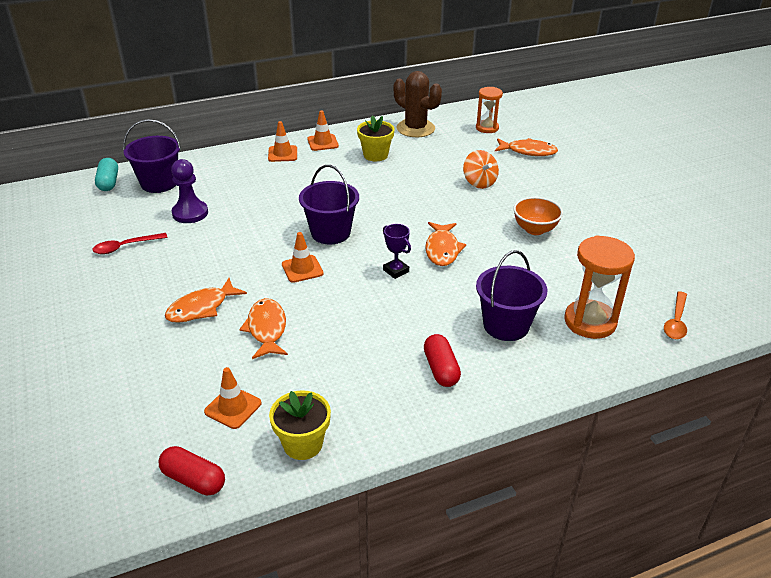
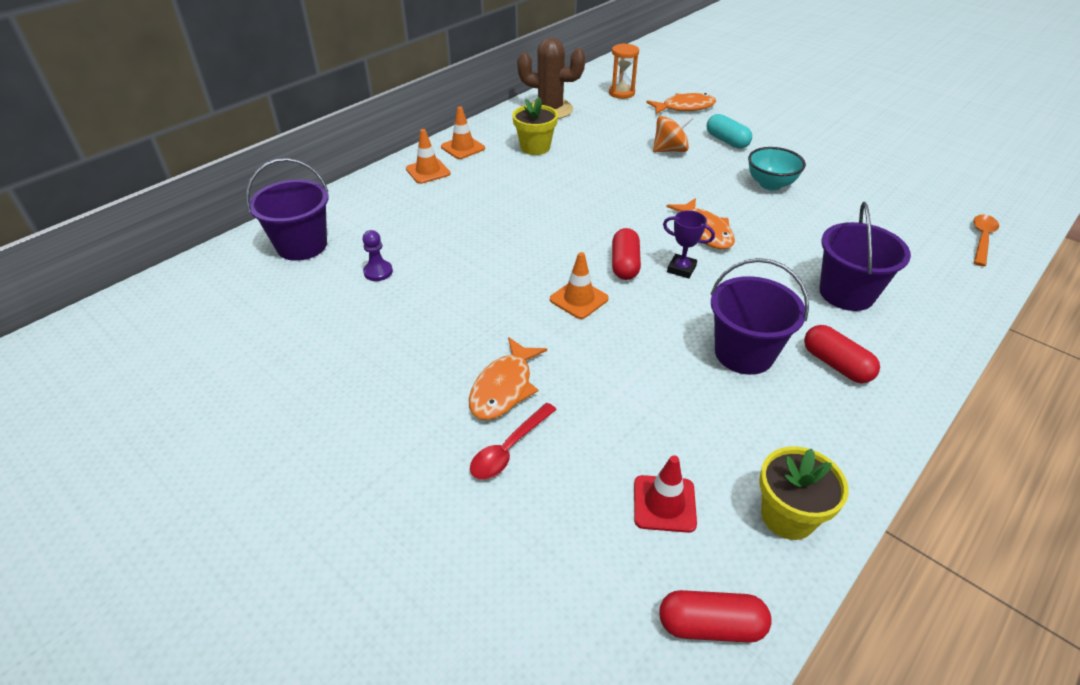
camera: 25 degrees left, 5 degrees up
(108, 182) = (229, 263): turquoise capsule -> turquoise capsule (726, 141)
(125, 247) = (329, 341): red spoon -> red spoon (508, 449)
(190, 213) = (378, 272): purple pawn -> purple pawn, size x0.60
(233, 407) = (664, 504): orange traffic cone -> red traffic cone
(266, 329) = (608, 386): orange fish -> none
(330, 233) = (570, 247): purple bucket -> purple bucket (744, 353)
(357, 255) = (624, 264): none -> red capsule
(479, 182) = (670, 150): orange spinning top -> orange spinning top turned 60 degrees counterclockwise
(535, 229) = (770, 184): orange bowl -> turquoise bowl
(590, 322) = (914, 263): orange hourglass -> none
(676, 322) = (982, 239): orange spoon -> orange spoon turned 150 degrees counterclockwise

